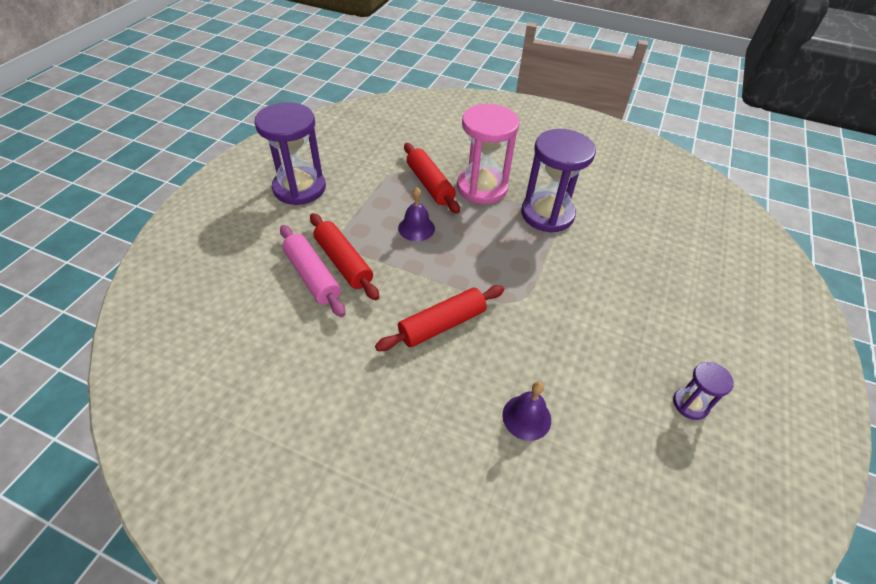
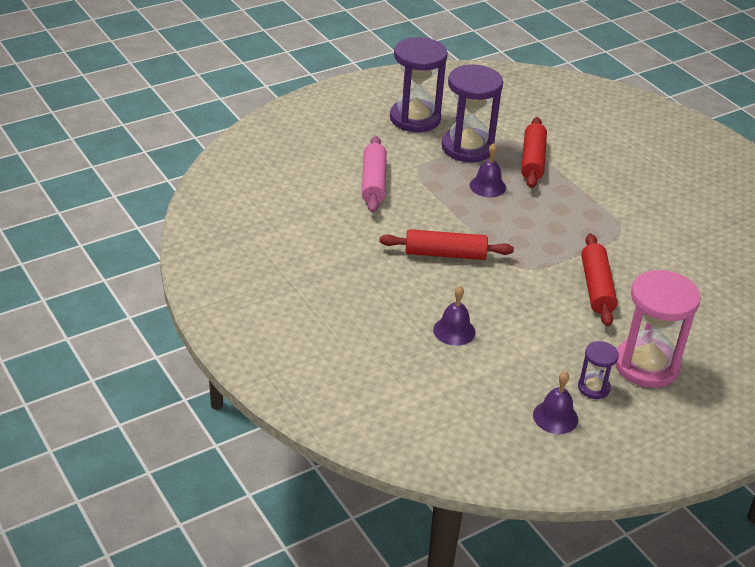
camera: 35 degrees right, 10 degrees down
(343, 262) = (405, 183): red rolling pin -> red rolling pin (596, 287)
(482, 188) = (579, 182): pink hourglass -> pink hourglass (646, 365)
(547, 214) = (620, 226): purple hourglass -> purple hourglass (467, 147)
(699, 466) = (555, 417): none -> purple bell

